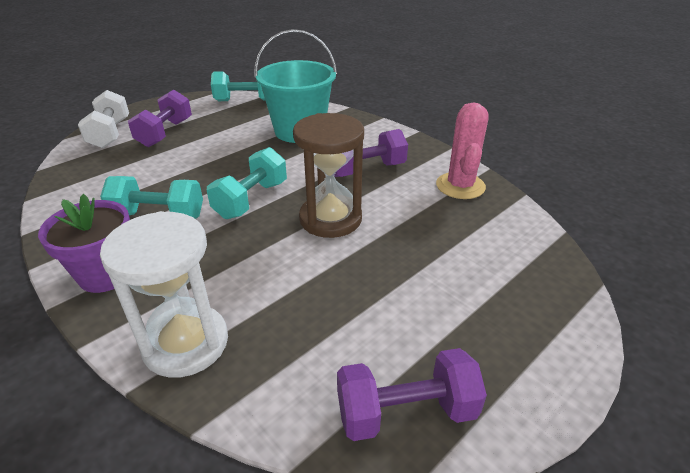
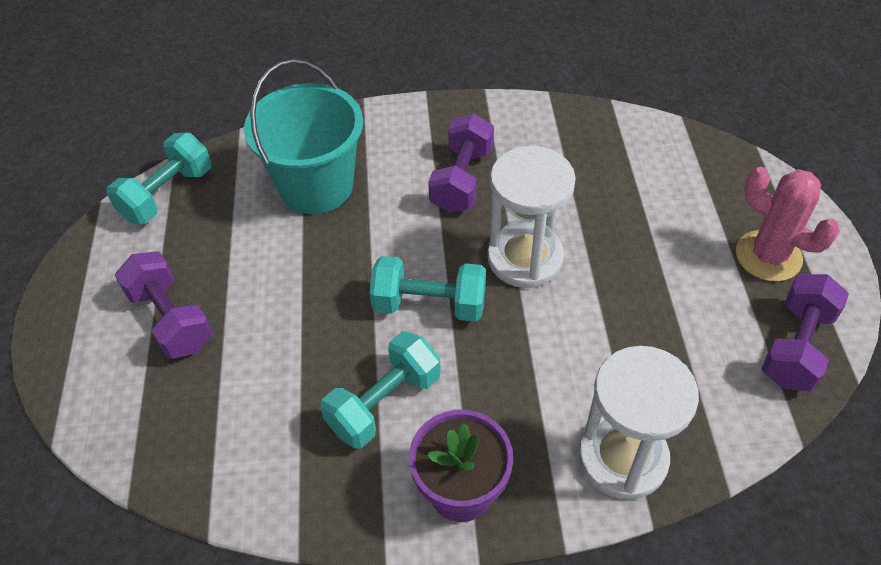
camera: 50 degrees left, 15 degrees up
(110, 134) = (101, 383): white dumbbell -> none
(251, 200) = (429, 304): turquoise dumbbell -> turquoise dumbbell turned 60 degrees counterclockwise
(330, 219) = (525, 258): brown hourglass -> white hourglass
(460, 186) = (558, 132): pink cactus -> pink cactus (768, 256)

